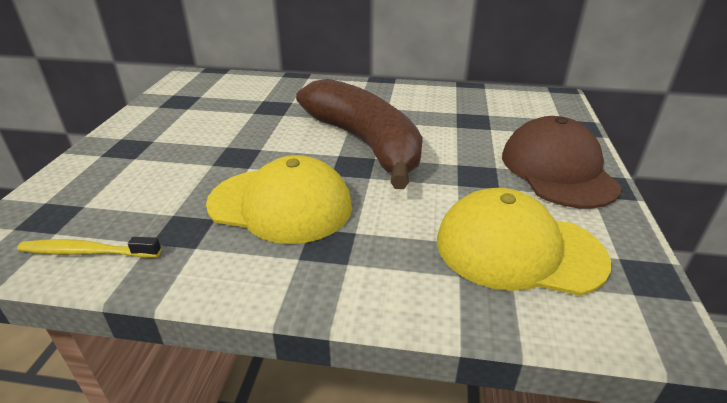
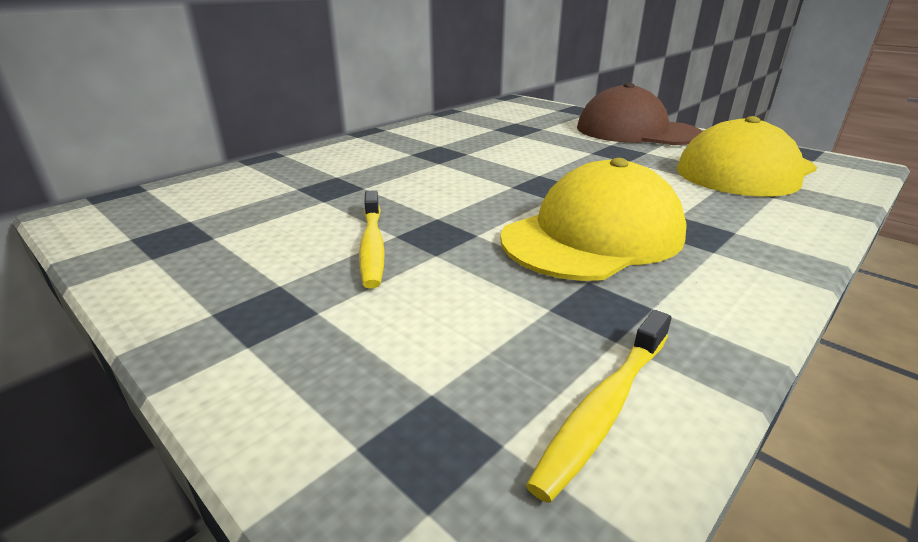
camera: 55 degrees left, 5 degrees down
(208, 145) = (372, 245): none -> yellow toothbrush
(364, 143) = (502, 170): brown banana -> none

